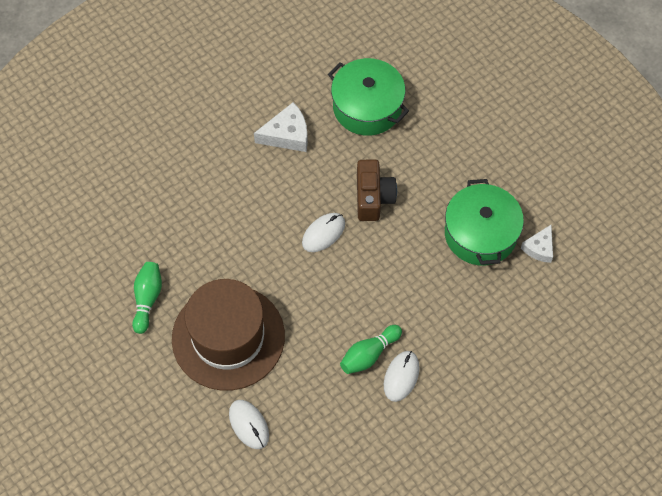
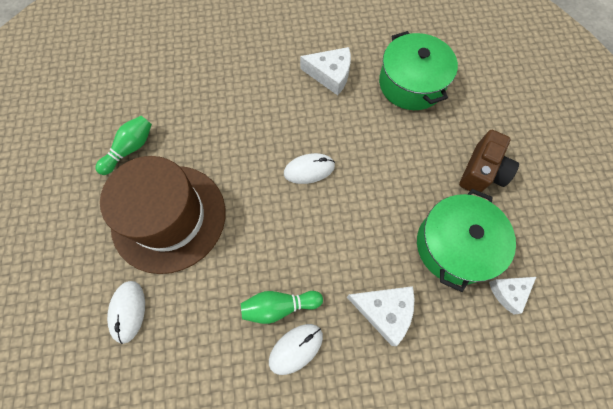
camera: 30 degrees right, 5 degrees up
(373, 197) = (371, 161): brown camera -> brown camera (482, 172)
(453, 313) = (384, 311): none -> white cheese

